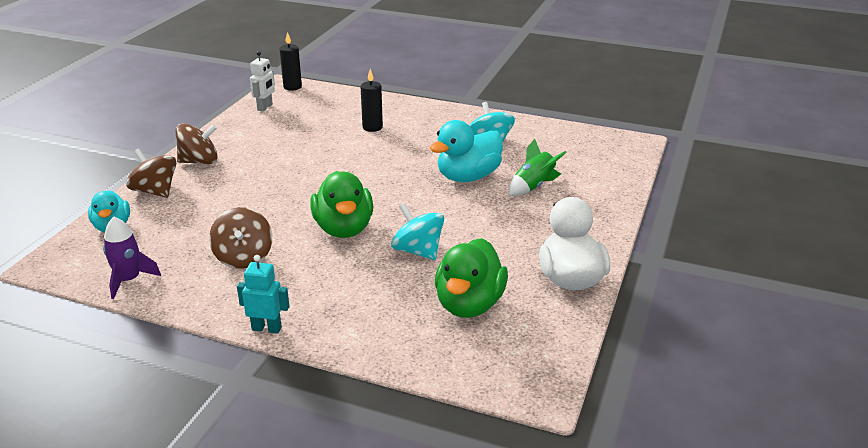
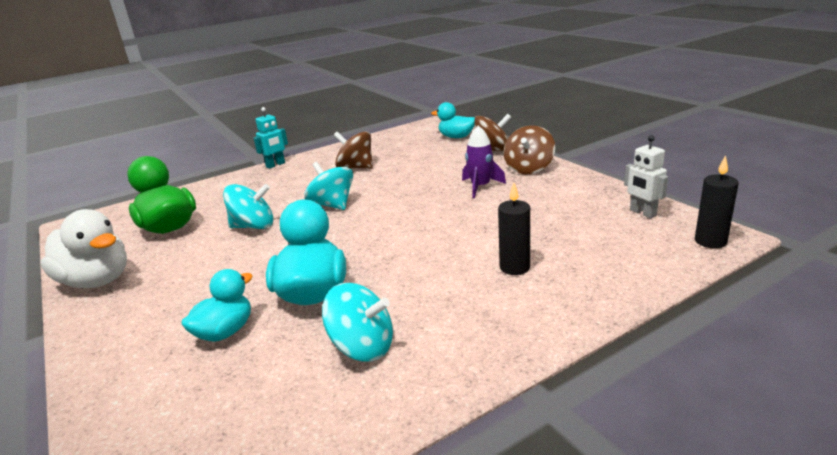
camera: 130 degrees right, 5 degrees down
(129, 280) = (385, 138): purple rocket -> purple rocket (480, 187)
(344, 229) = (332, 205): green duck -> turquoise spinning top
(533, 186) = (225, 332): green rocket -> turquoise duck

